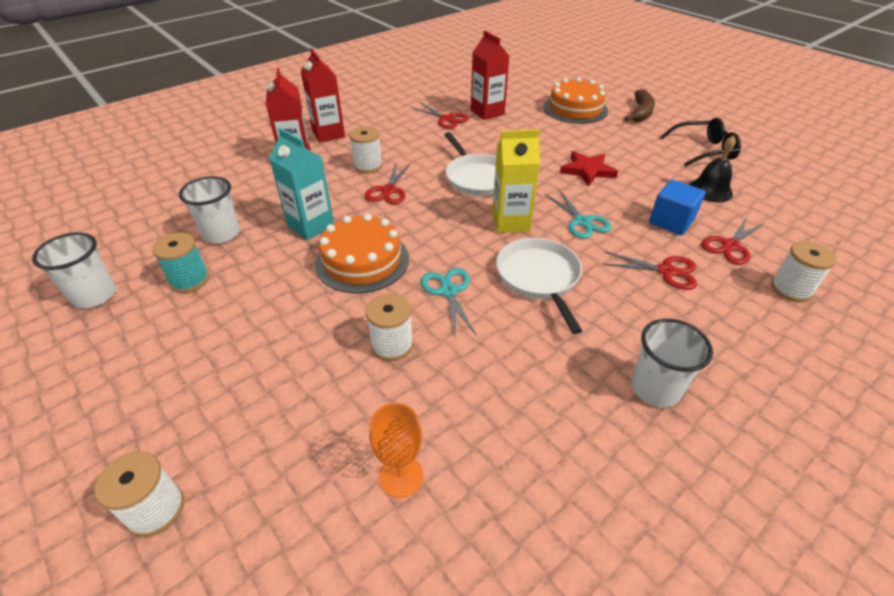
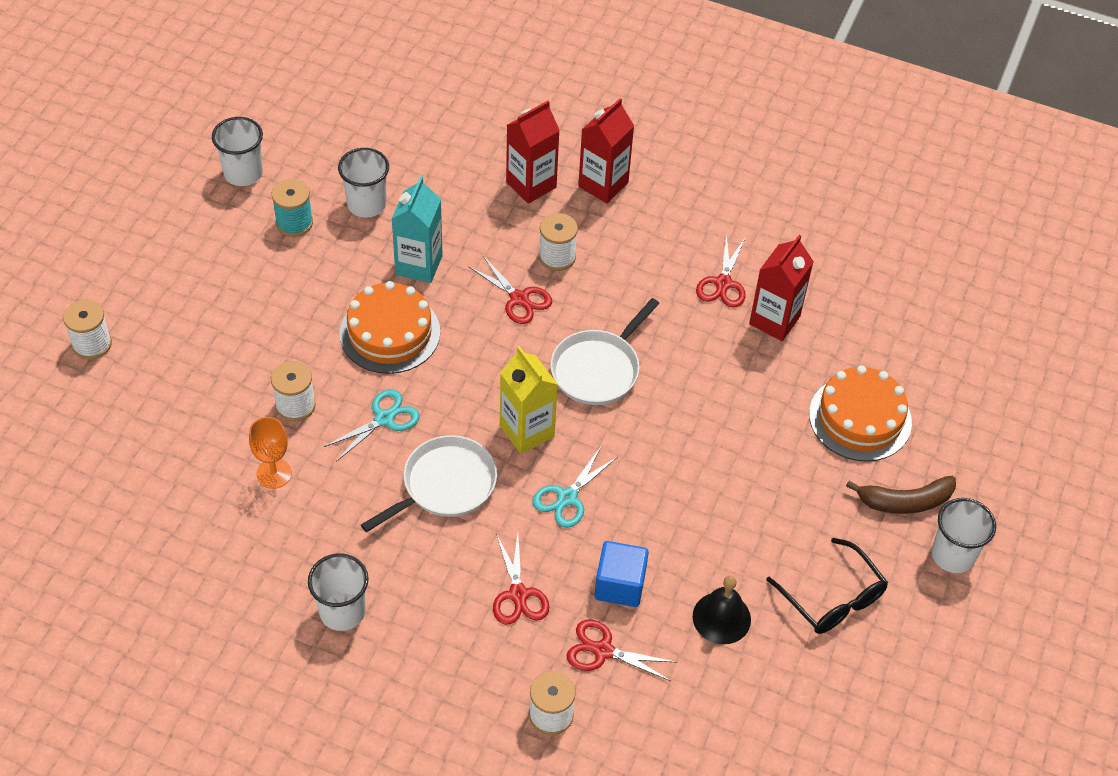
camera: 60 degrees right, 10 degrees up
(388, 191) = (519, 299): red scissors -> red scissors turned 120 degrees counterclockwise
(401, 476) = (176, 466): orange goblet -> orange goblet (274, 474)
(587, 170) = (687, 476): red star -> none
(683, 110) = (953, 555): none -> white cup

